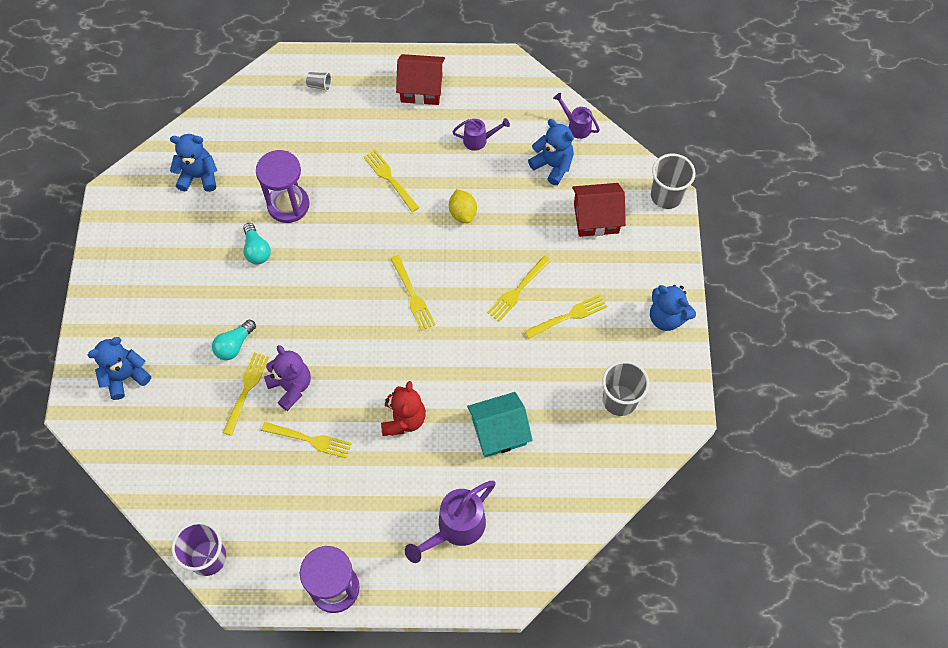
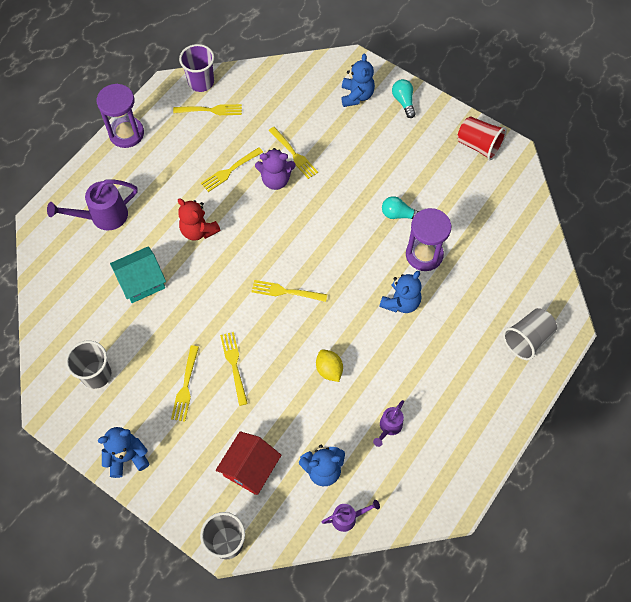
camera: 125 degrees right, 0 degrees up
(123, 226) = (479, 145): none -> red cup
(199, 176) = (491, 211): blue teddy bear -> blue teddy bear (401, 302)
(234, 345) = (332, 164): turquoise light bulb -> turquoise light bulb (403, 102)
(320, 85) = (527, 339): grey cup -> grey cup, size x2.10
(390, 179) = (398, 337): yellow fork -> yellow fork (211, 110)
(421, 88) = (473, 415): red house -> none
(455, 528) = (103, 216): purple watering can -> purple watering can turned 105 degrees counterclockwise
(462, 213) = (329, 370): yellow lemon -> yellow lemon turned 45 degrees clockwise
(499, 431) = (141, 281): turquoise house -> turquoise house turned 45 degrees clockwise

